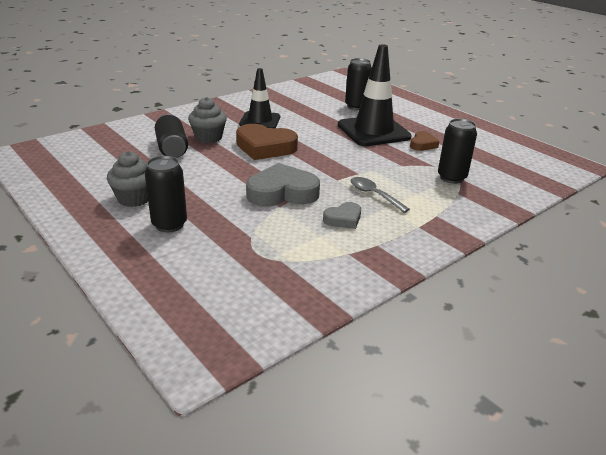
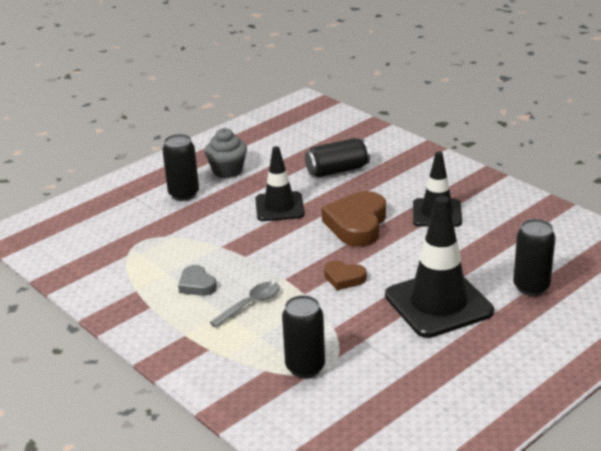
camera: 90 degrees right, 0 degrees up
(208, 137) = (372, 186): grey cupcake -> none
(222, 176) = (279, 207): none -> black traffic cone
(282, 193) = (248, 245): grey heart -> none
(422, 144) = (407, 347): brown heart -> brown heart (344, 278)

